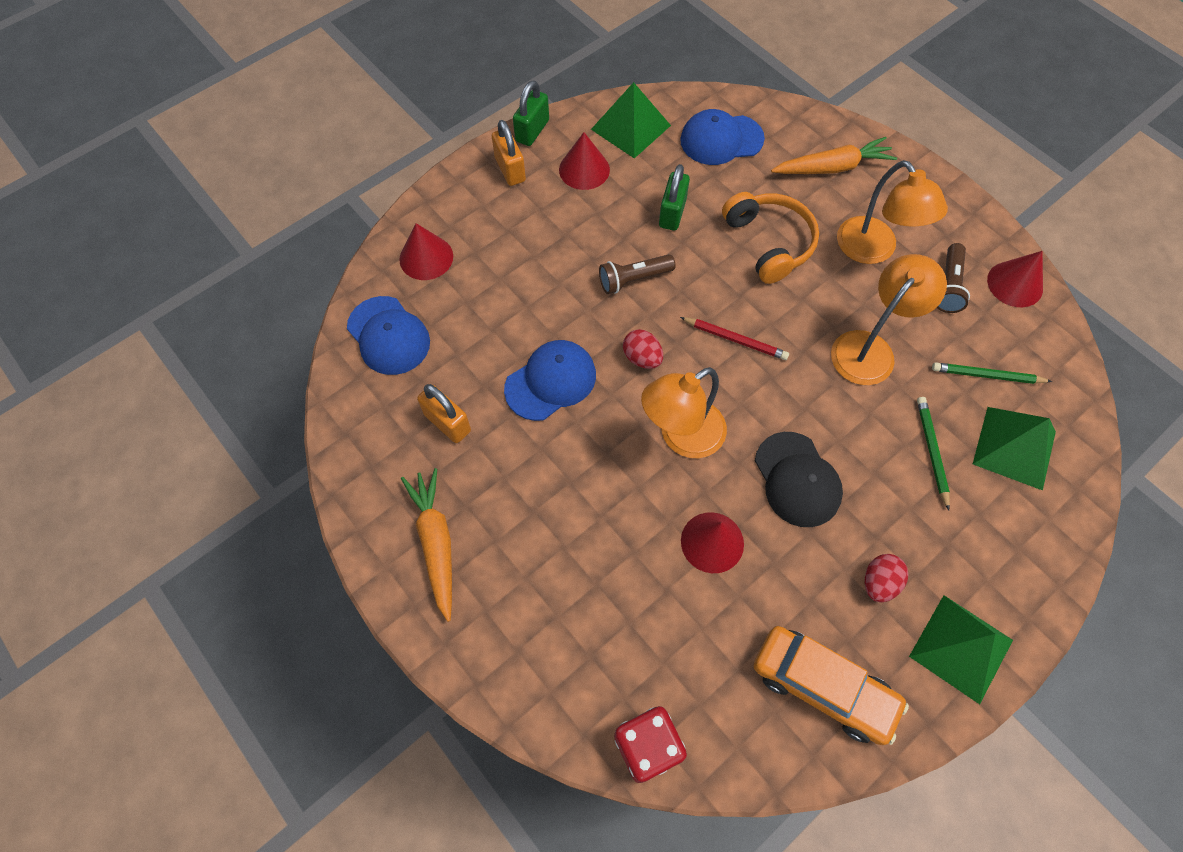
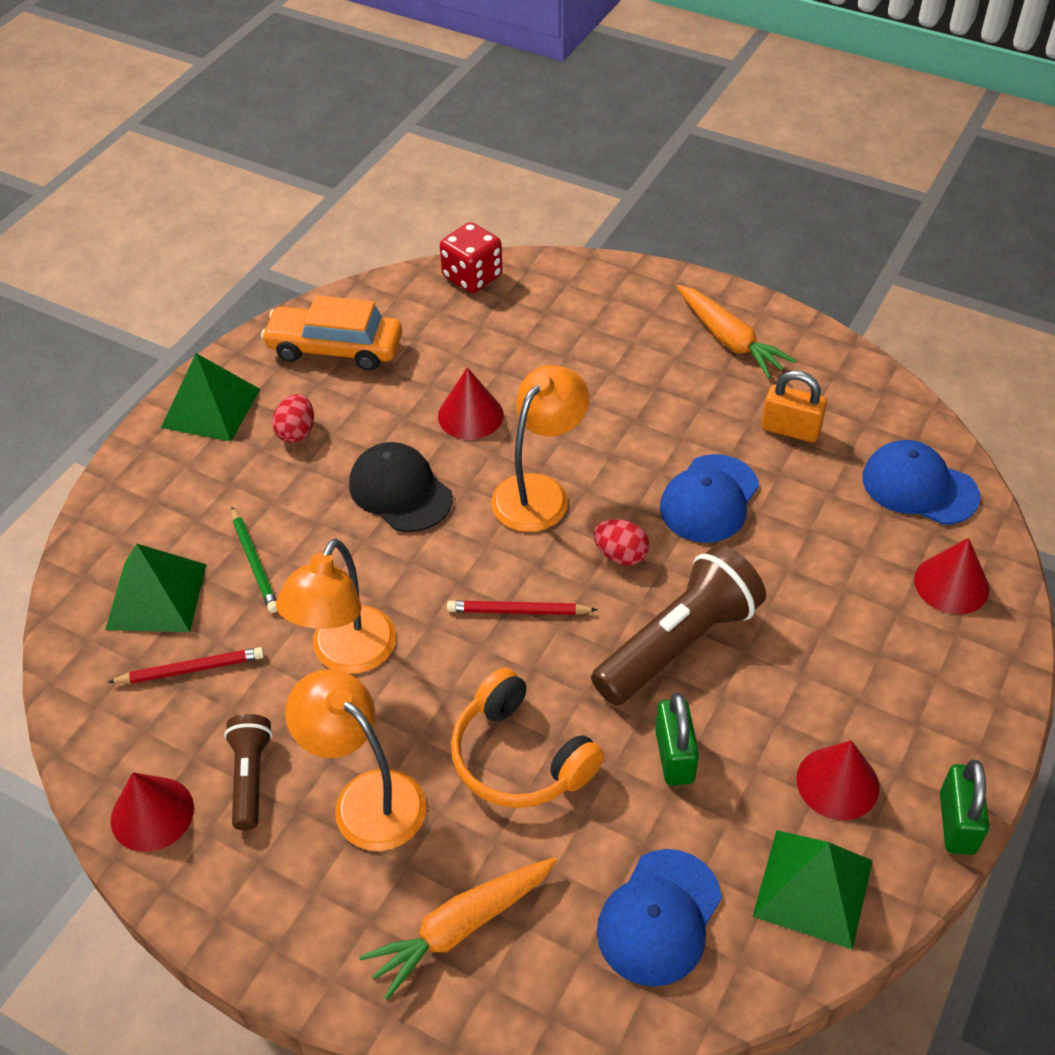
camera: 160 degrees right, 15 degrees down
(510, 169) = (941, 744): orange padlock -> none
(633, 279) = (678, 643): brown flashlight -> brown flashlight, size x1.83
(721, 139) = (659, 917): blue cap -> blue cap turned 150 degrees clockwise
(987, 375) = (191, 669): green pencil -> red pencil

